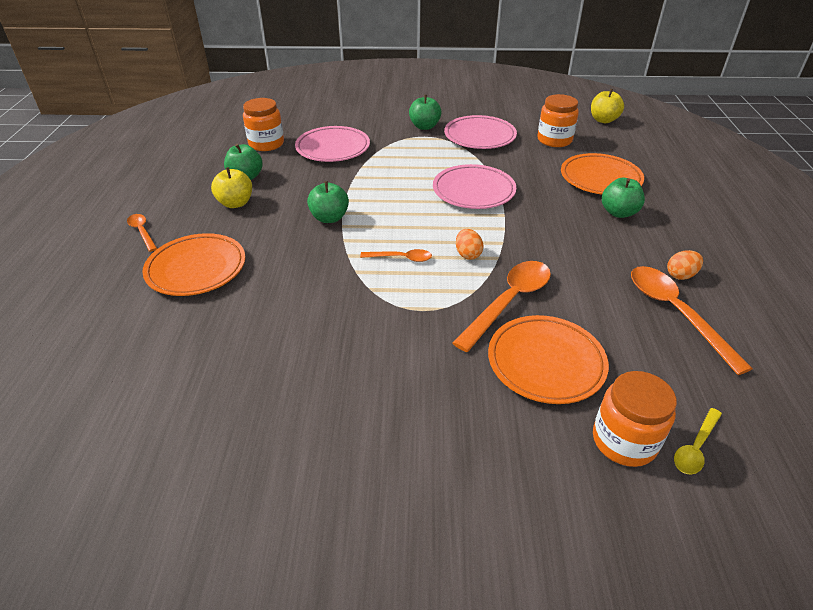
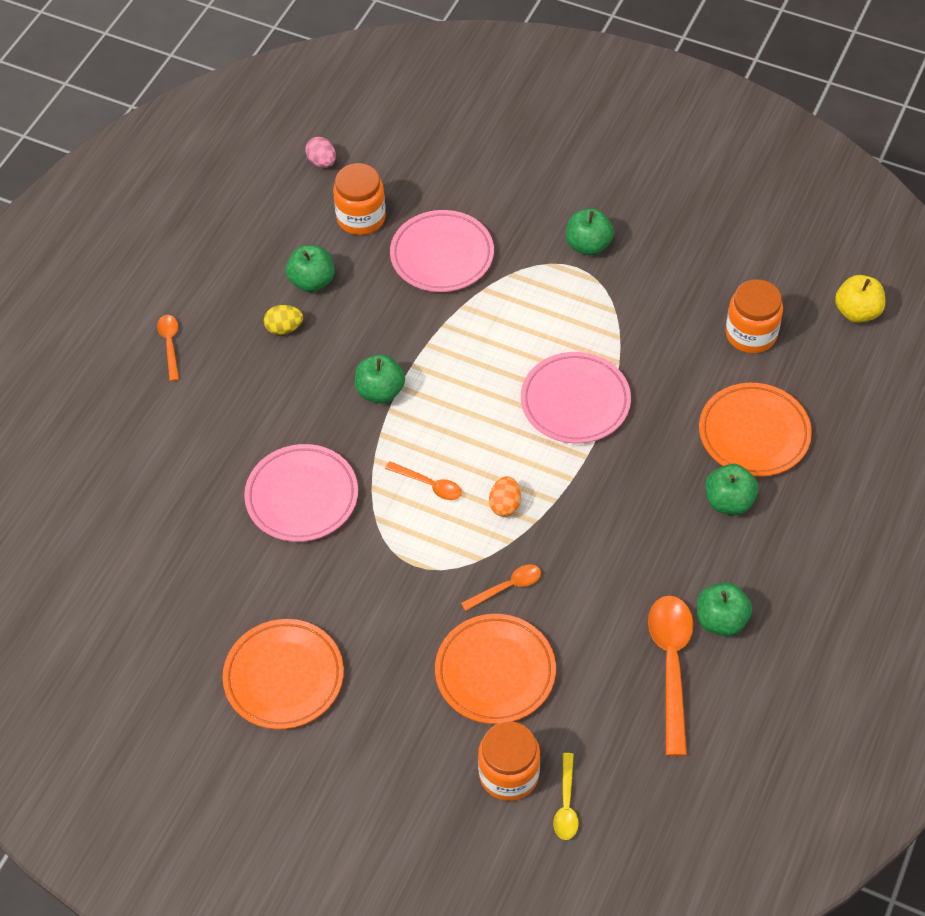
camera: 25 degrees right, 15 degrees up
(196, 269) = (211, 424): orange plate -> orange plate (284, 677)
(226, 127) = (322, 162): none -> pink egg
(235, 203) = (284, 328): yellow apple -> yellow egg
(479, 136) = (651, 292): pink plate -> pink plate (302, 497)
(509, 302) = (507, 587): orange spoon -> orange spoon, size x0.52
(680, 275) = (721, 620): orange egg -> green apple
(695, 447) = (566, 804): yellow spoon -> yellow spoon turned 60 degrees counterclockwise

